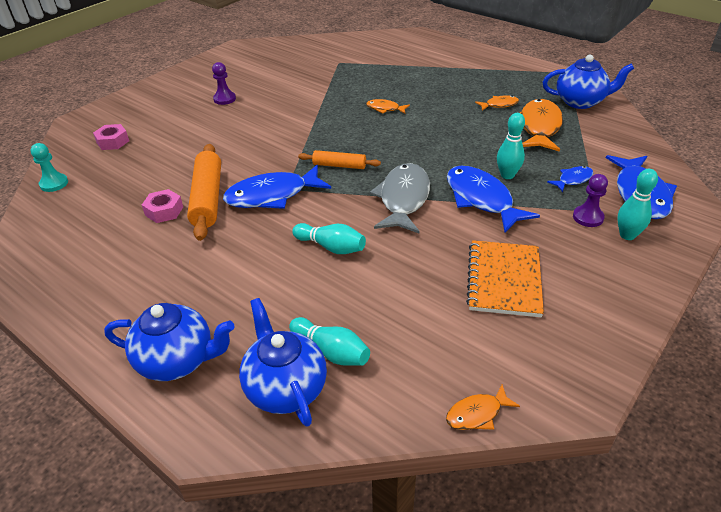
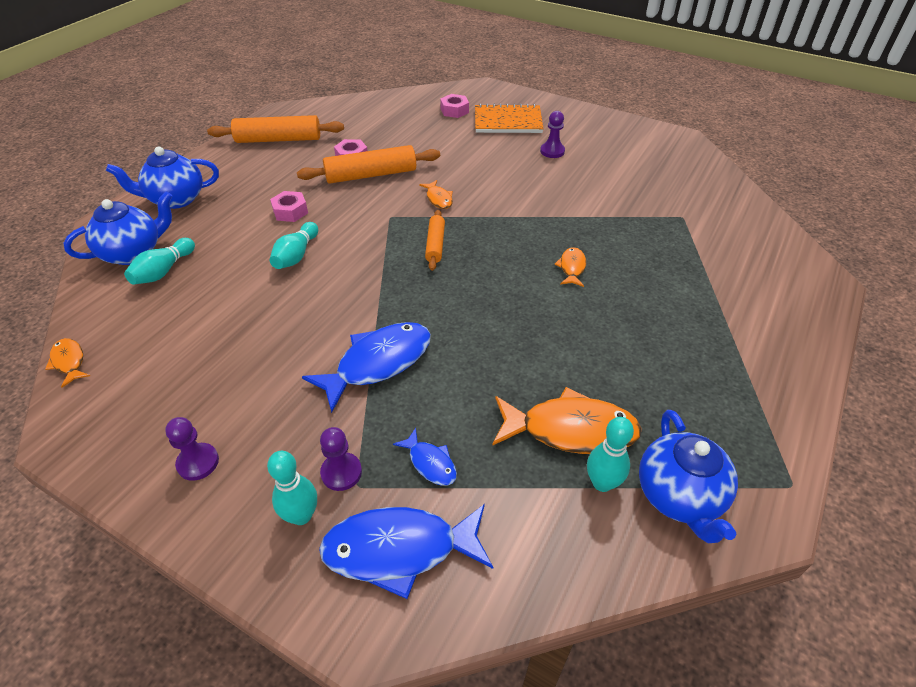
camera: 80 degrees right, 5 degrees up
(54, 184) = (387, 101): turquoise pawn -> none
(82, 271) = (278, 139): none -> orange rolling pin
(178, 360) = (176, 199): blue teapot -> blue teapot turned 75 degrees clockwise
(251, 254) = (290, 211): none -> pink nut
(272, 195) = (377, 209): blue fish -> none
(403, 199) = (375, 297): grey fish -> none
(499, 105) = (625, 383): orange fish -> orange fish (438, 199)
(504, 280) = (232, 382): orange notebook -> orange notebook (508, 121)
(507, 175) = (433, 389): turquoise bowling pin -> turquoise bowling pin (602, 483)
(593, 293) = (198, 462): none -> purple pawn

